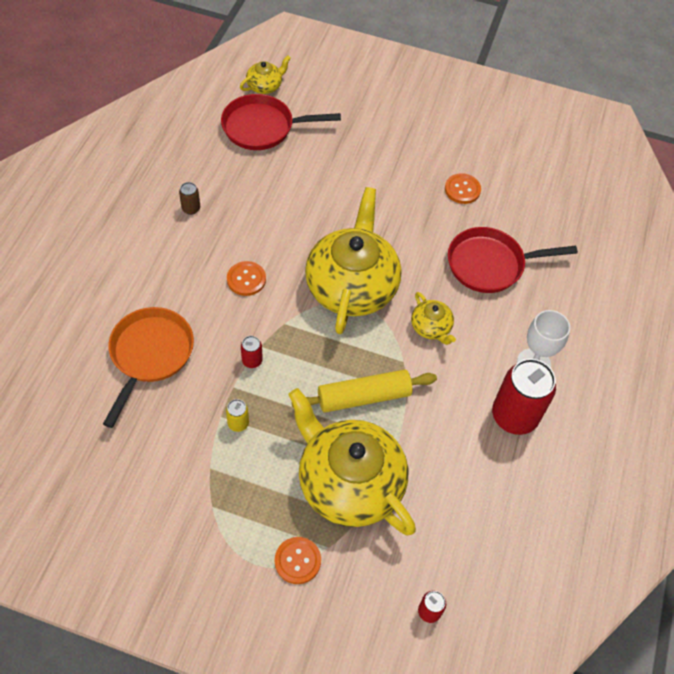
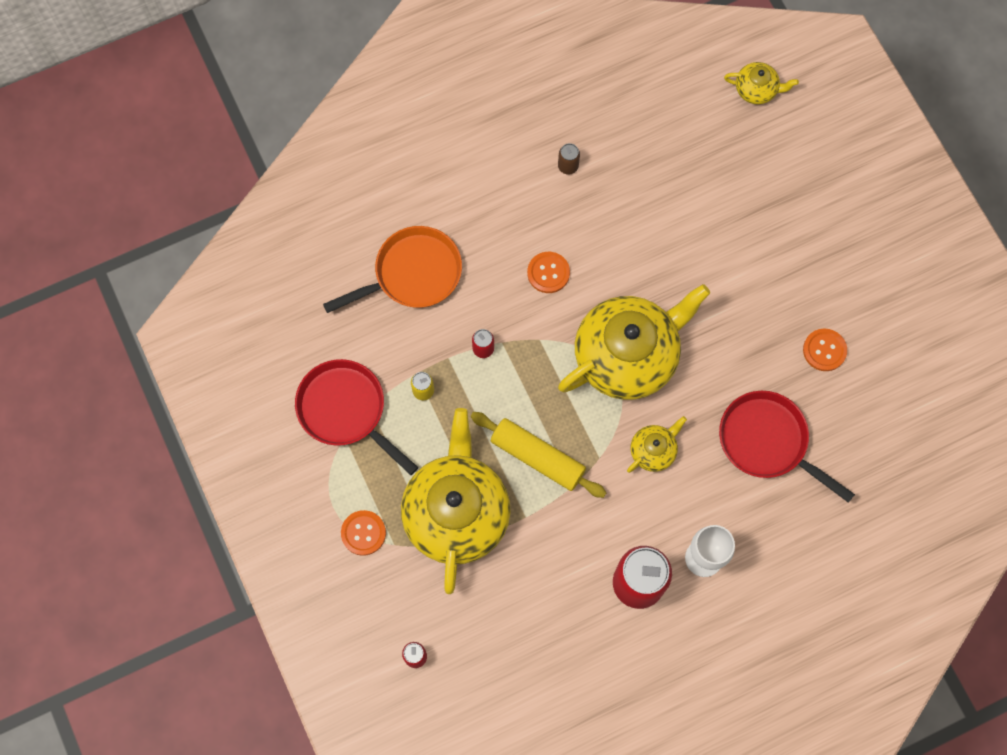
camera: 50 degrees right, 15 degrees up
(263, 127) = (709, 134): red pan -> red pan (346, 410)
(431, 327) = (653, 450): yellow teapot -> yellow teapot turned 150 degrees counterclockwise

